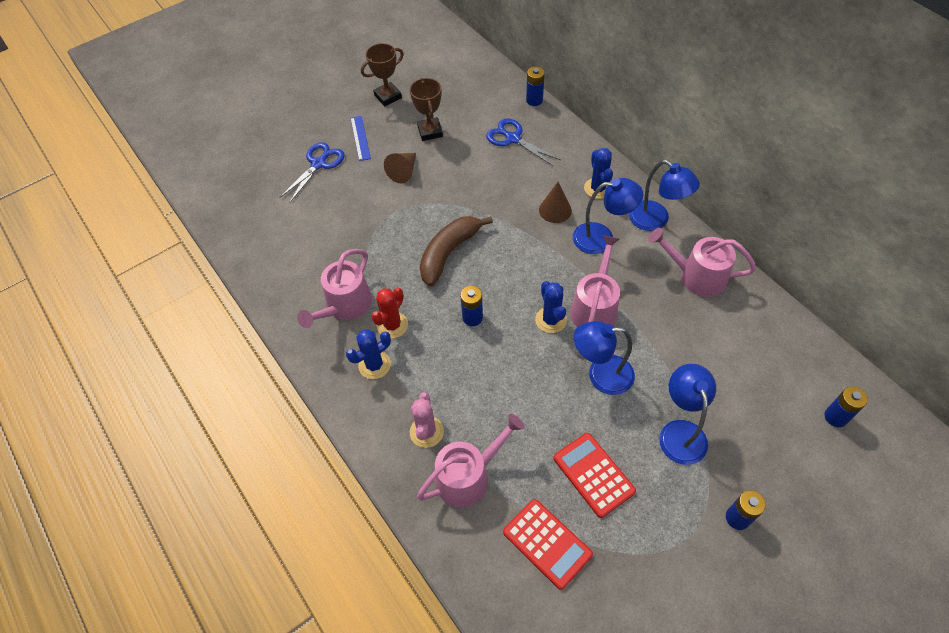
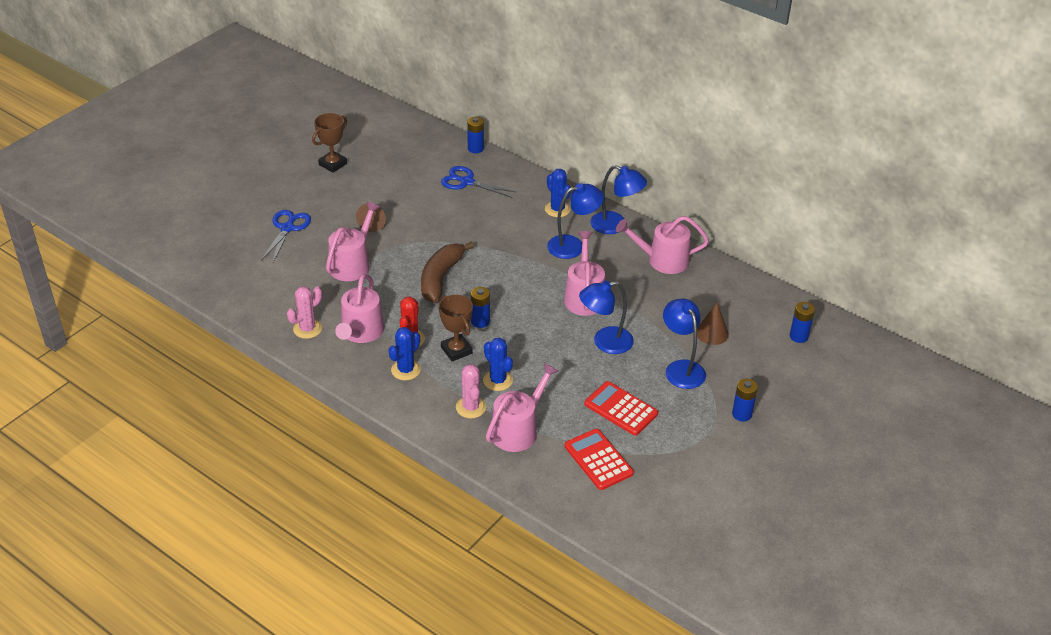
camera: 20 degrees left, 15 degrees down
(294, 290) = (307, 329): none -> pink cactus
(360, 138) = (319, 201): blue ruler -> none
(366, 218) = (352, 264): none -> pink watering can
(430, 132) = (386, 187): brown trophy -> brown trophy (456, 350)
(547, 543) = (598, 460): red calculator -> red calculator turned 150 degrees counterclockwise
(551, 320) = (549, 311): blue cactus -> blue cactus (498, 380)
(555, 210) = (525, 231): brown cone -> brown cone (712, 333)

